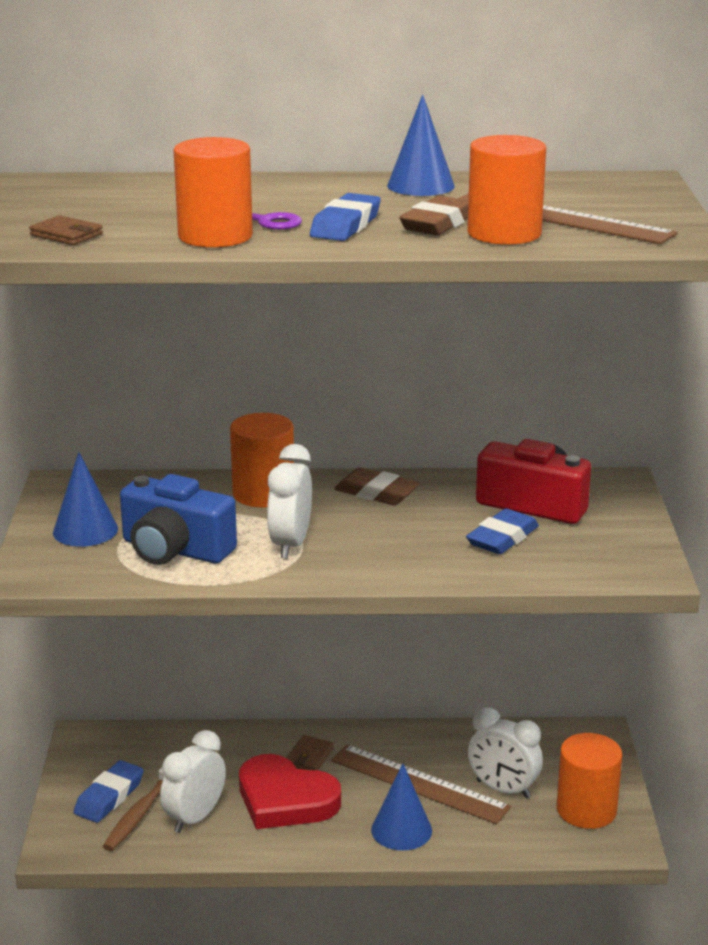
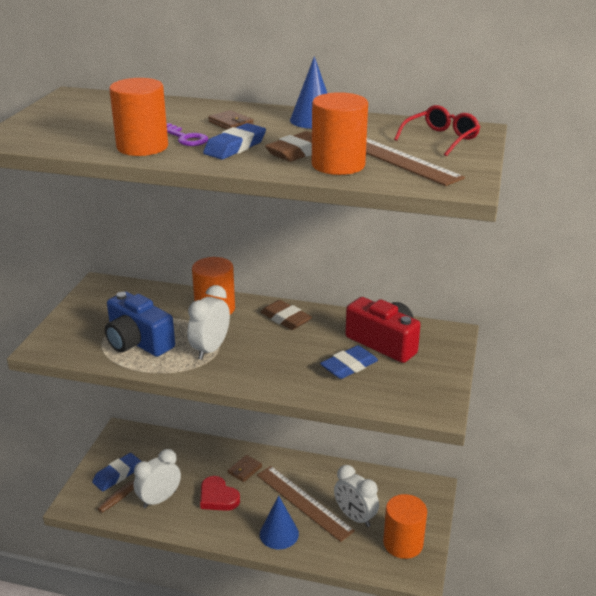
camera: 15 degrees right, 5 degrees up
(66, 235) = (51, 136): brown wallet -> brown wallet (231, 123)
(85, 530) = (94, 319): blue cone -> none
(285, 799) = (218, 497): red heart -> red heart, size x0.67
(609, 194) = (440, 139): none -> red glasses

